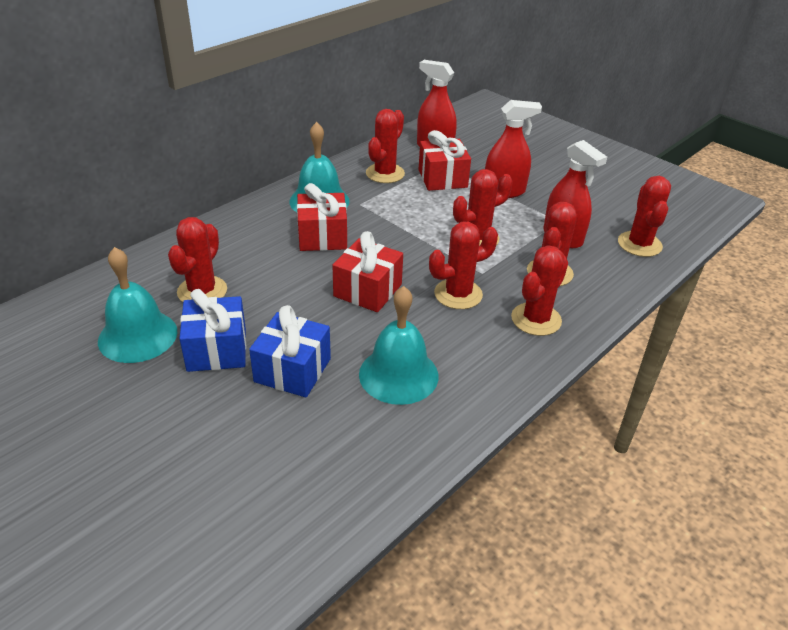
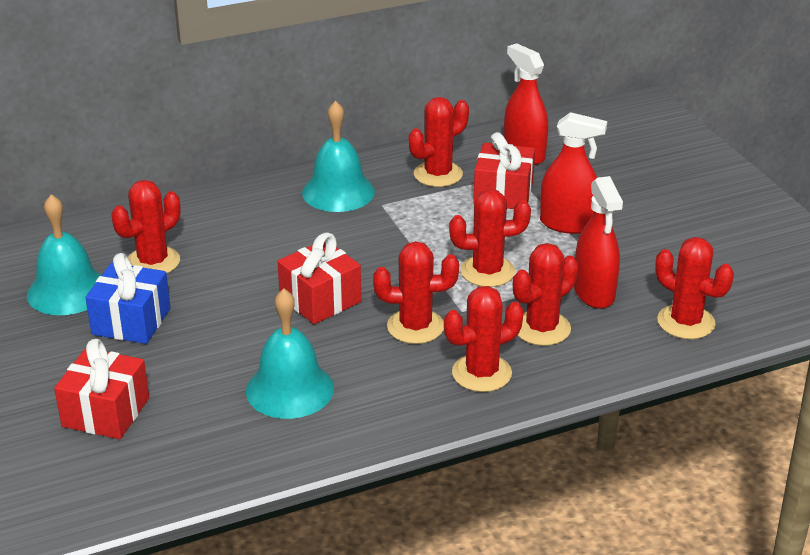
camera: 25 degrees right, 5 degrees down
(292, 370) = (189, 358): blue gift -> none
(322, 236) = (313, 232): red gift -> red gift (106, 412)
(639, 244) = (686, 322): red cactus -> red cactus turned 75 degrees counterclockwise

